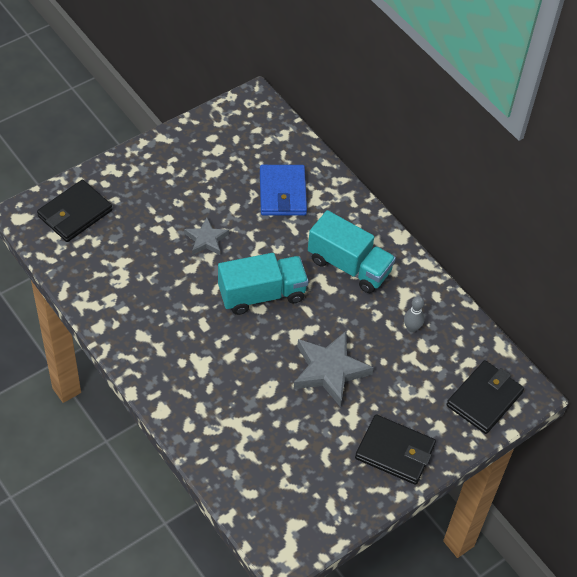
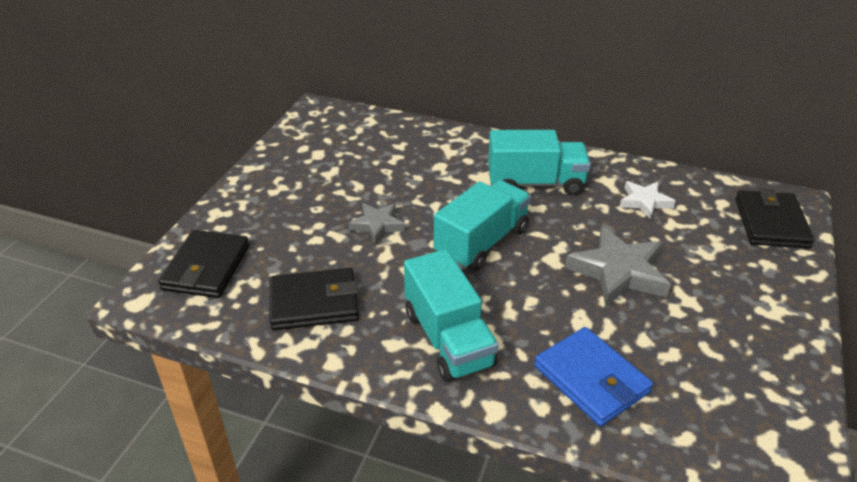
camera: 30 degrees left, 15 degrees down
(176, 352) = (448, 339): none -> turquoise truck
(282, 193) = (414, 159): blue wallet -> blue wallet (591, 379)
(395, 451) = (762, 307): black wallet -> black wallet (314, 303)
(412, 328) = (644, 202): grey bowling pin -> white star

